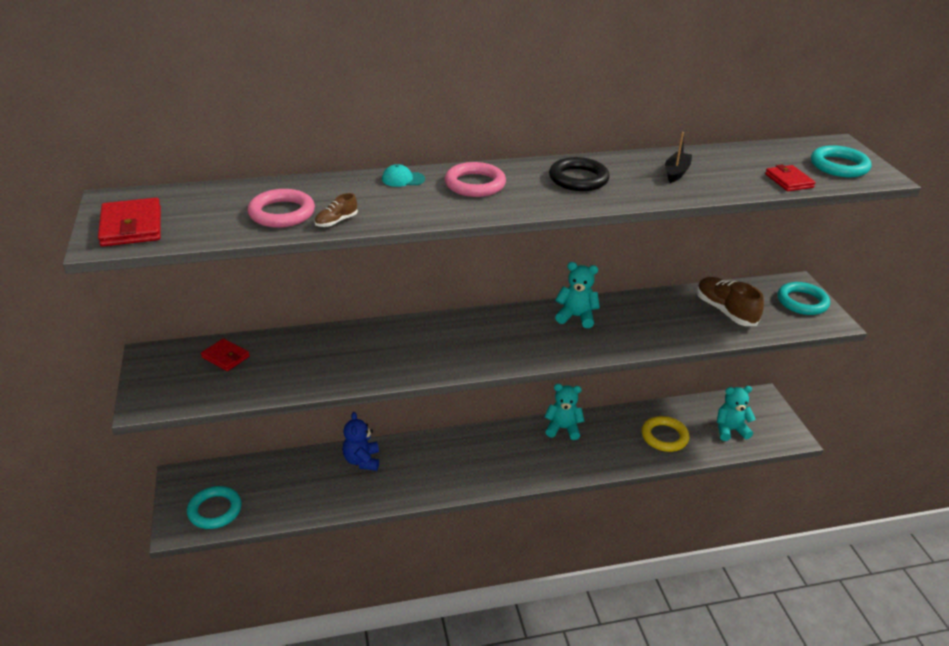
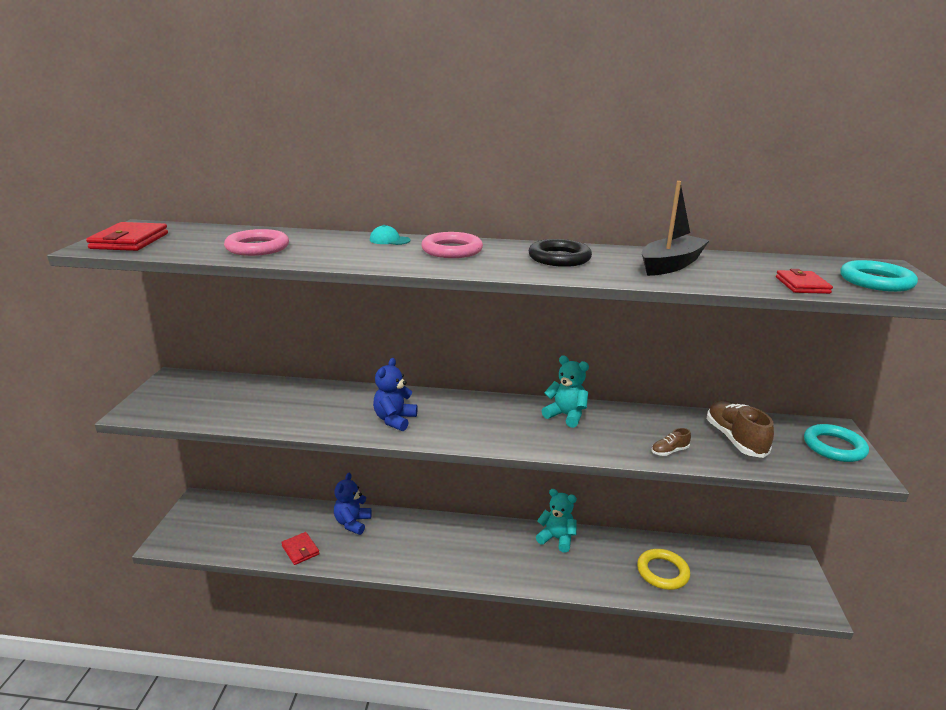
camera: 20 degrees right, 10 degrees down
(215, 510) = (205, 535): turquoise ring -> none
(225, 357) = (227, 390): red wallet -> red wallet (300, 550)
(336, 221) = (295, 258): brown shoe -> brown shoe (669, 451)
(423, 355) = (394, 420): none -> blue teddy bear
(676, 172) = (670, 265): black boat -> black boat, size x1.69
(730, 430) = (742, 583): turquoise teddy bear -> none

